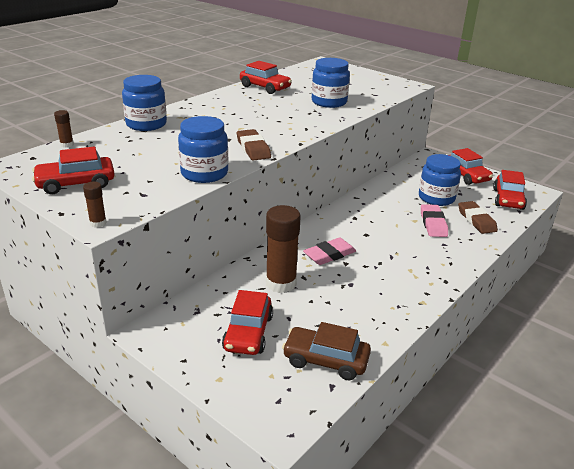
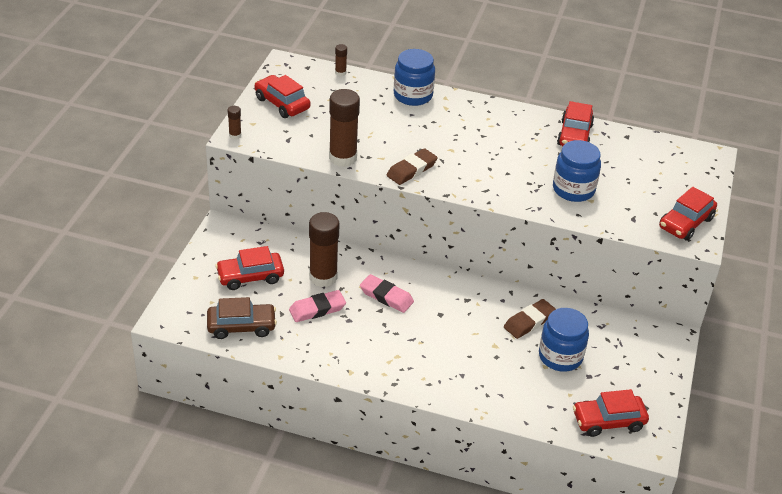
camera: 65 degrees right, 10 degrees up
(204, 173) = (343, 158): blue jar -> brown glue stick
(325, 360) = (241, 326): brown car -> brown car turned 90 degrees clockwise
(433, 224) = (498, 361): pink eraser -> pink eraser (317, 309)
(466, 175) = (643, 376): red car -> red car (686, 223)
(476, 220) = (532, 396): brown eraser -> brown eraser (529, 321)

